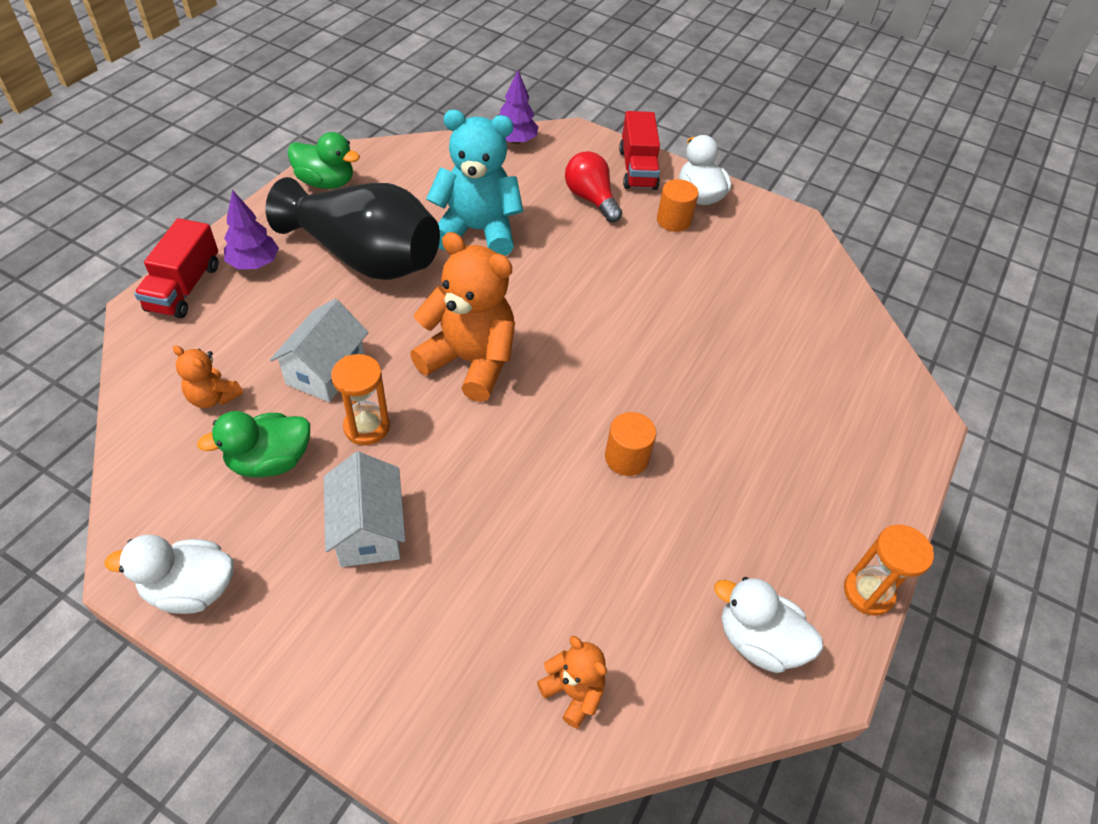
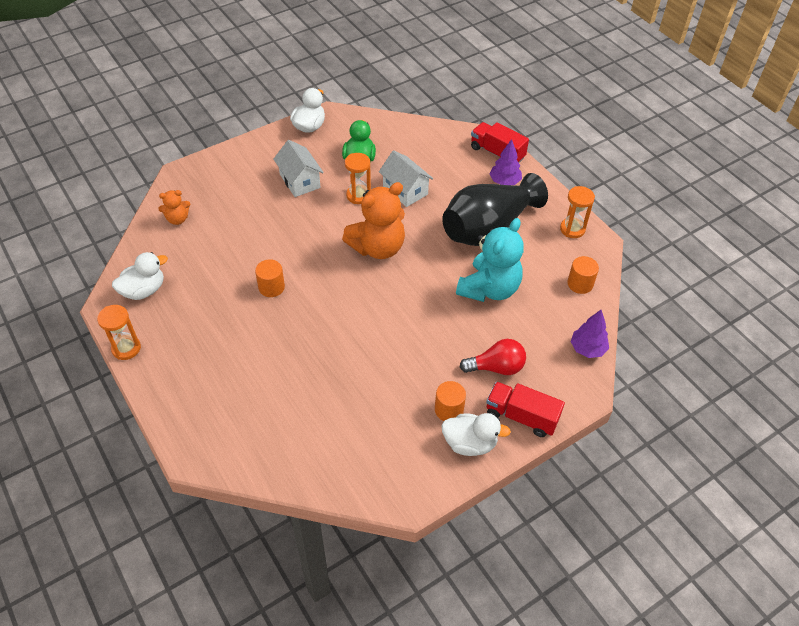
camera: 120 degrees right, 0 degrees up
(213, 397) = (410, 149): orange teddy bear -> none
(326, 182) = (572, 229): green duck -> orange hourglass
(368, 529) = (300, 181): white house -> white house turned 45 degrees clockwise
(421, 161) = (580, 284): none -> orange cylinder

